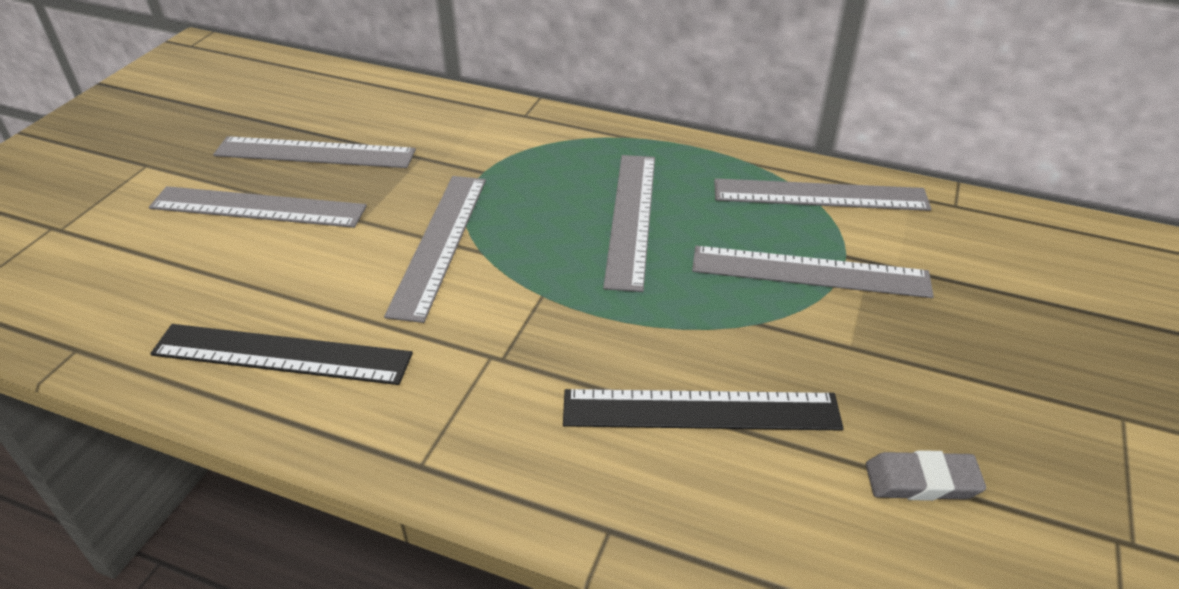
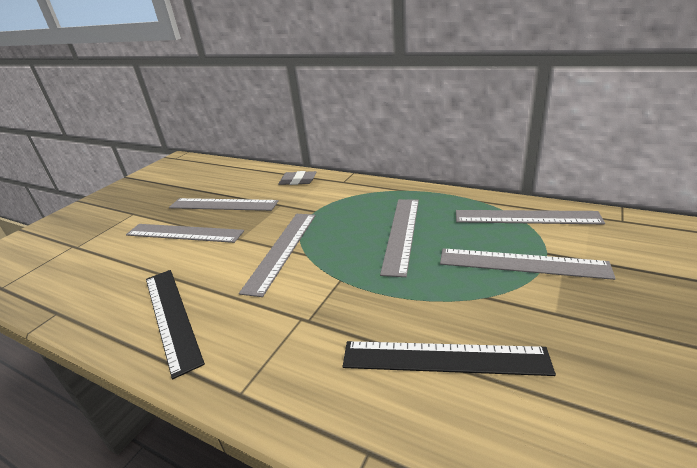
camera: 10 degrees right, 10 degrees down
(282, 354) = (171, 316): black ruler -> black ruler turned 45 degrees clockwise
(922, 481) = (627, 421): grey eraser -> grey eraser (298, 181)

